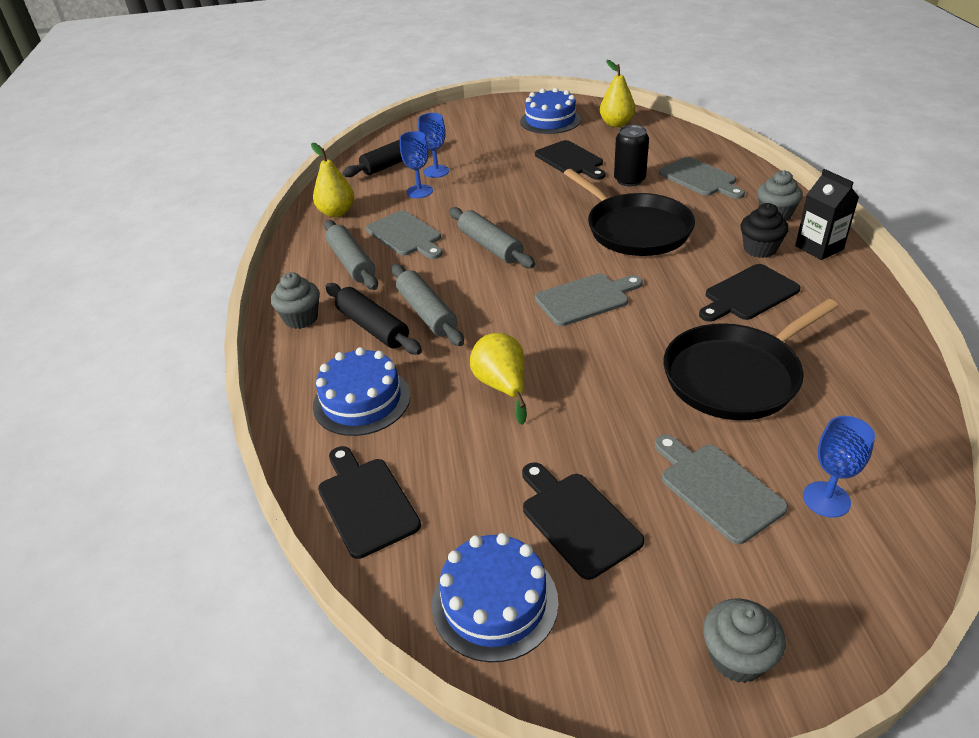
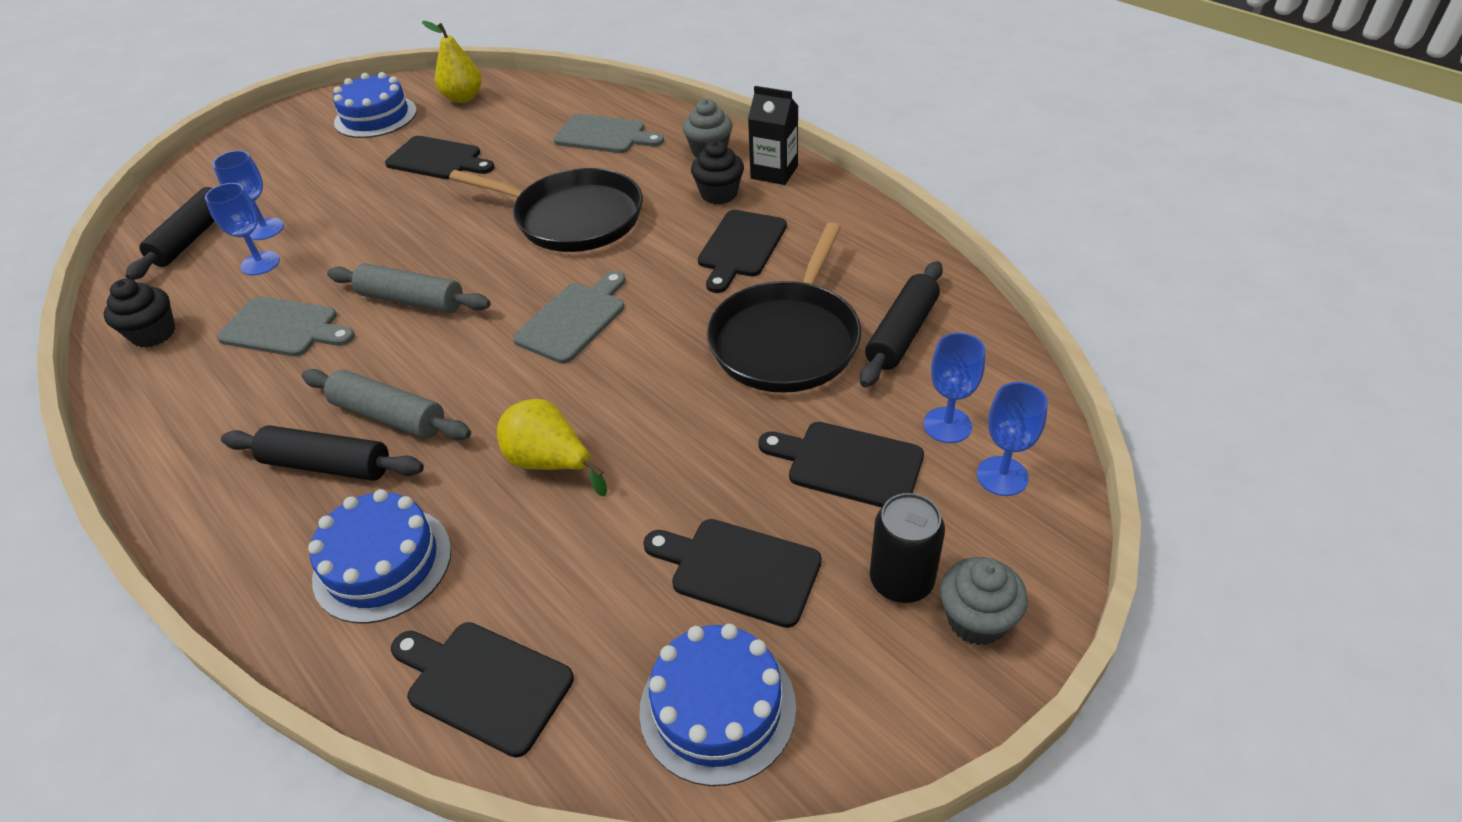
camera: 35 degrees left, 5 degrees up
(301, 318) = (210, 498): grey cupcake -> none
(337, 212) = (154, 334): yellow pear -> black cupcake
(351, 263) = (231, 394): grey rolling pin -> none
(629, 180) = (526, 162): black can -> black can (901, 580)
(717, 488) = (848, 464): grey cutting board -> black cutting board
(839, 411) = (901, 333): none -> black rolling pin
(847, 562) = (1002, 476): none -> blue goblet

